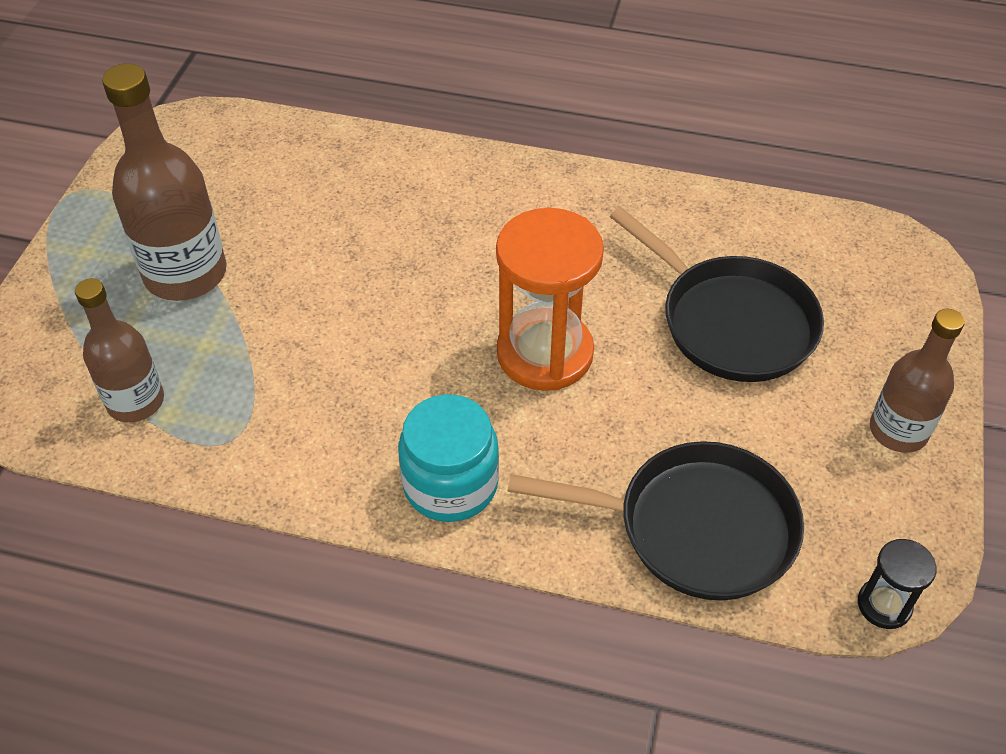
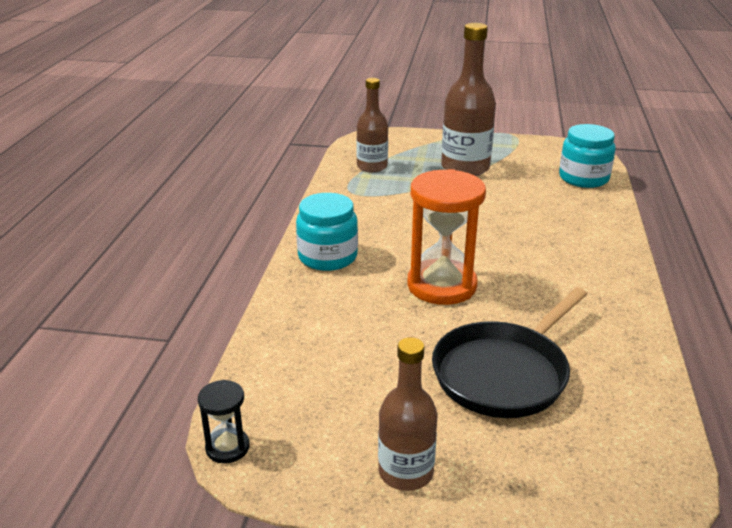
camera: 85 degrees right, 20 degrees down
(266, 147) = (583, 178): none -> turquoise jar
(695, 528) = (298, 352): black pan -> none

